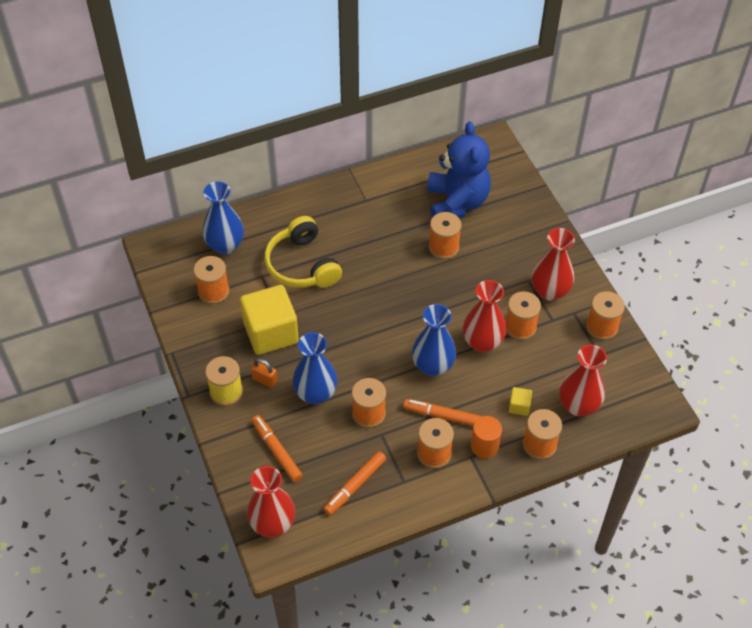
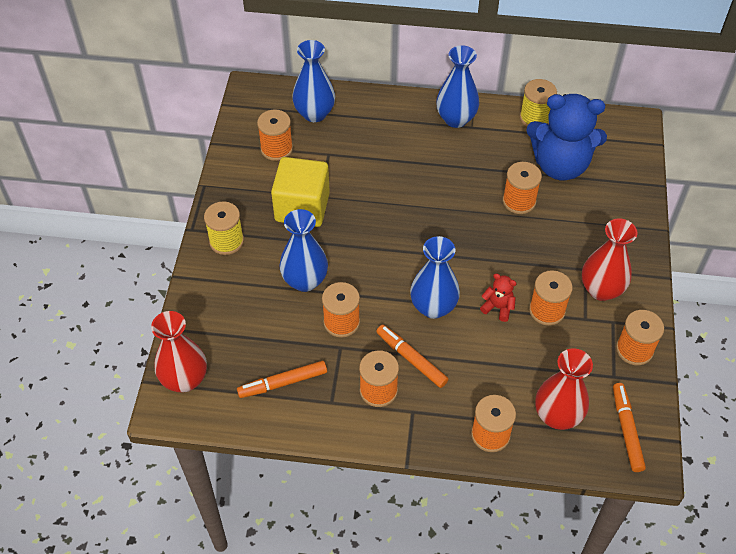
camera: 30 degrees right, 0 degrees up
(265, 380) = (267, 247): orange padlock -> none
(276, 451) = (234, 315): orange marker -> orange marker (626, 430)
(302, 265) = (372, 160): yellow headphones -> none
(348, 198) = (456, 119): none -> blue vase
(412, 170) = (535, 118): none -> yellow spool
(456, 202) = (560, 165): blue teddy bear -> blue teddy bear turned 75 degrees clockwise
(482, 342) = (498, 307): red vase -> red teddy bear
(484, 446) = (433, 408): orange cylinder -> none
(519, 406) = (494, 387): yellow cube -> none

